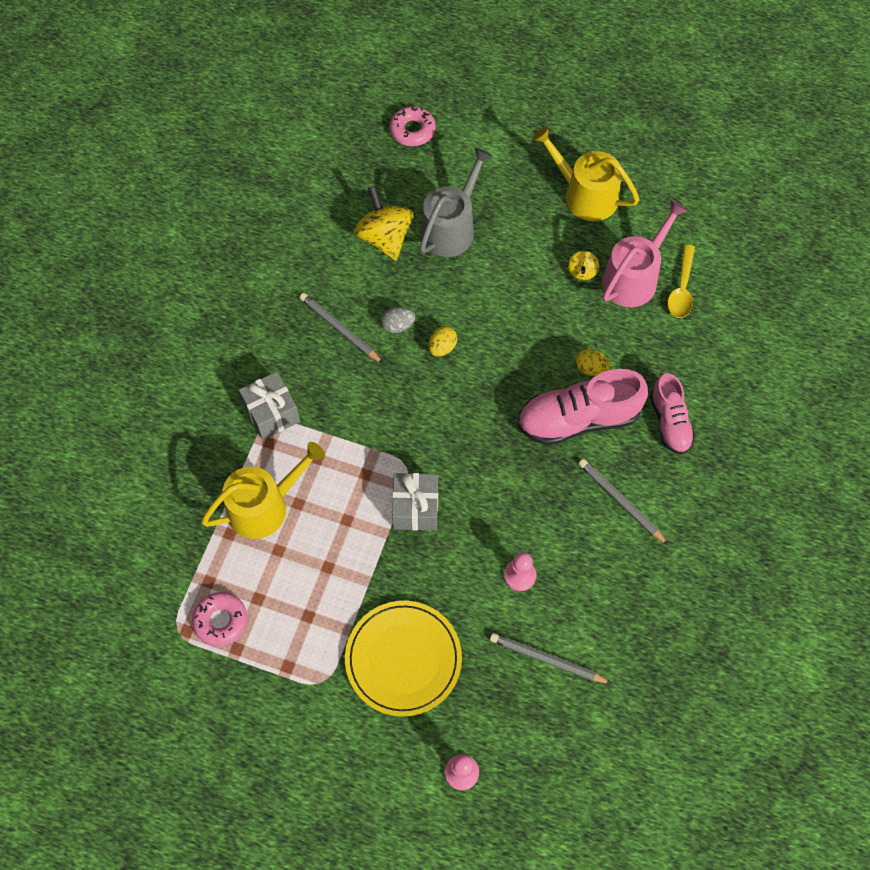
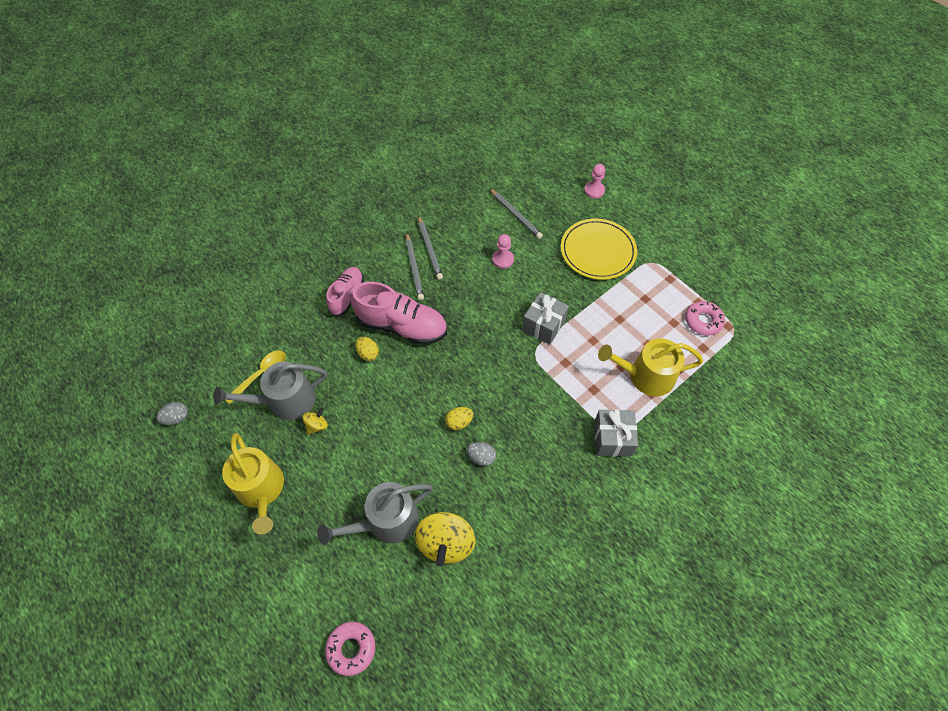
camera: 150 degrees left, 5 degrees down
(340, 329) = (527, 479): grey pencil -> grey pencil (429, 249)
(634, 277) = (285, 401): pink watering can -> grey watering can
(722, 210) = (177, 418): none -> grey egg

